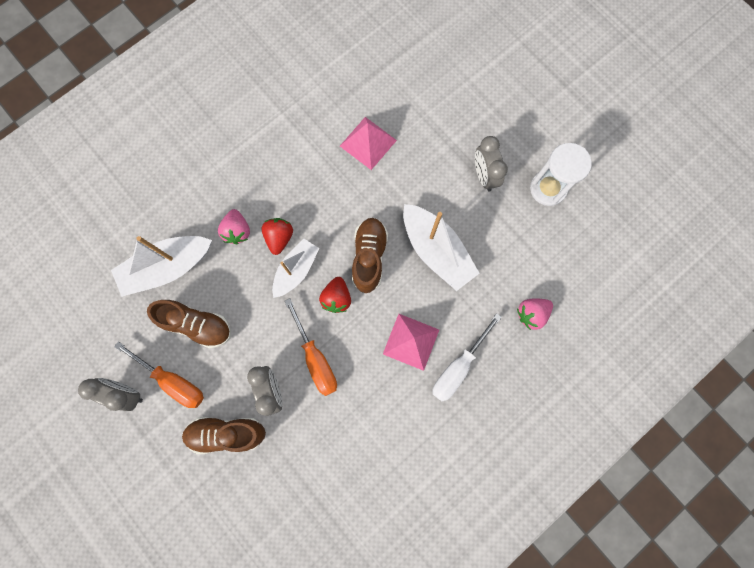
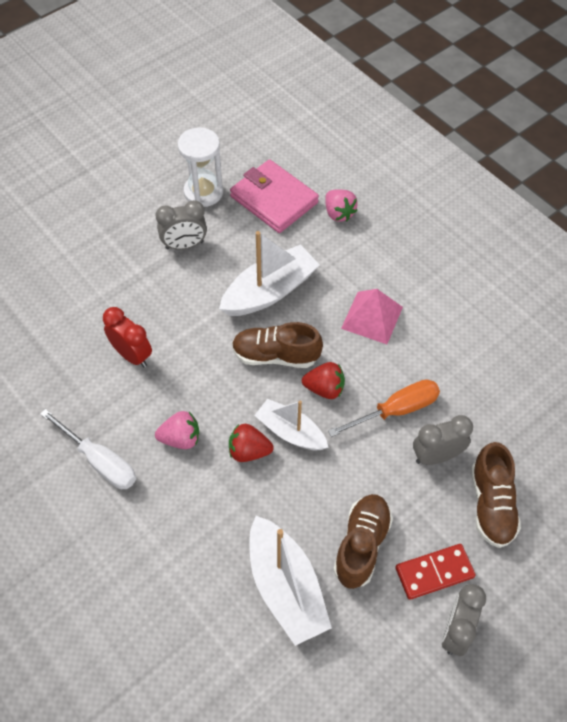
camera: 90 degrees left, 20 degrees down
(172, 381) = (434, 572): orange screwdriver -> red domino
(237, 231) = (238, 501): pink strawberry -> pink strawberry (180, 438)
(368, 143) = (132, 355): pink pyramid -> red clock
(458, 367) = (397, 276): white screwdriver -> white screwdriver (100, 461)
(544, 253) = (274, 199): none -> pink wallet

